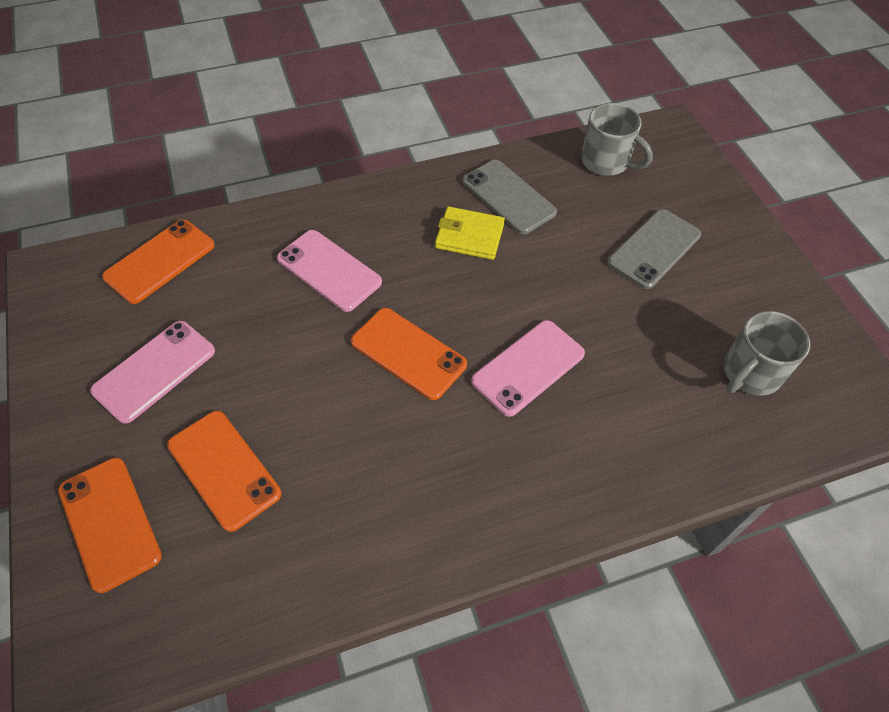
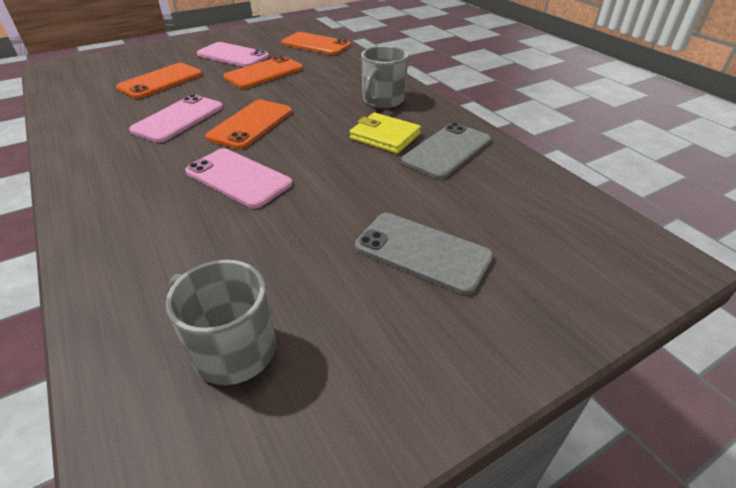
camera: 80 degrees right, 15 degrees down
(110, 522) = (134, 61): orange phone -> orange phone (264, 73)
(329, 270) = (324, 88): pink phone -> pink phone (178, 119)
(469, 236) = (385, 136): yellow wallet -> yellow wallet turned 60 degrees counterclockwise
(606, 162) = (548, 207): grey mug -> grey mug (382, 100)

